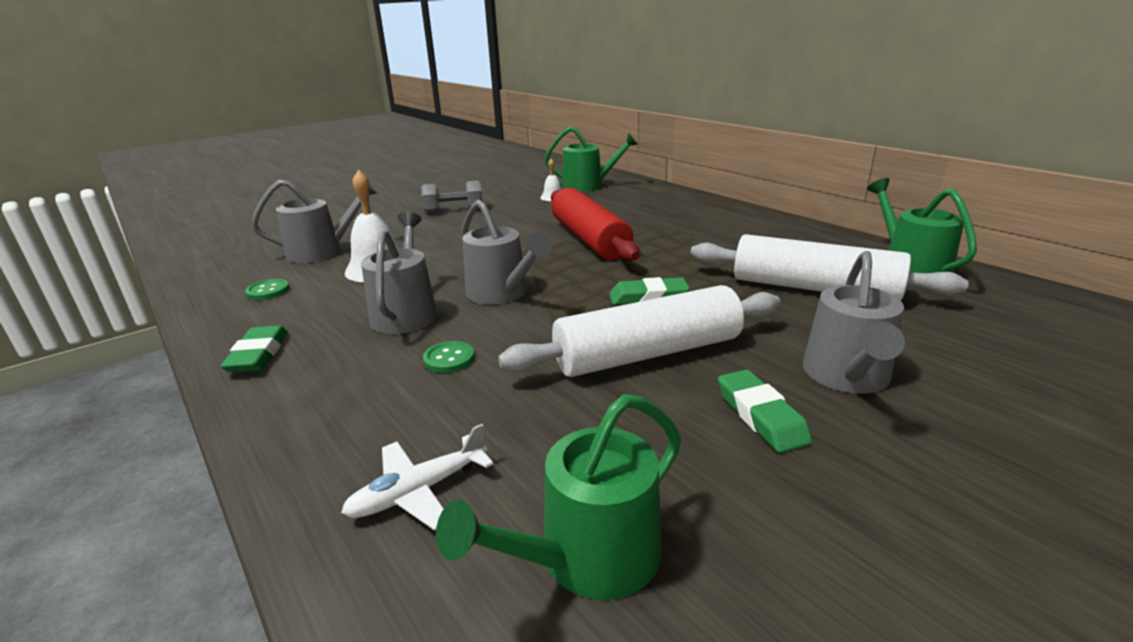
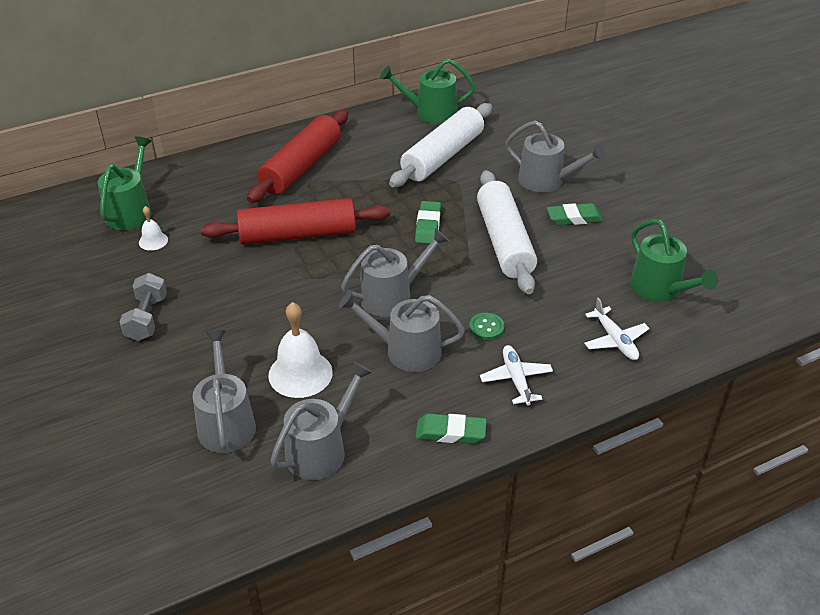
camera: 80 degrees left, 15 degrees up
(268, 291) = (321, 450): green button -> grey watering can
(339, 392) = (516, 379): none -> white plane
(706, 225) = (301, 167): none -> red rolling pin

